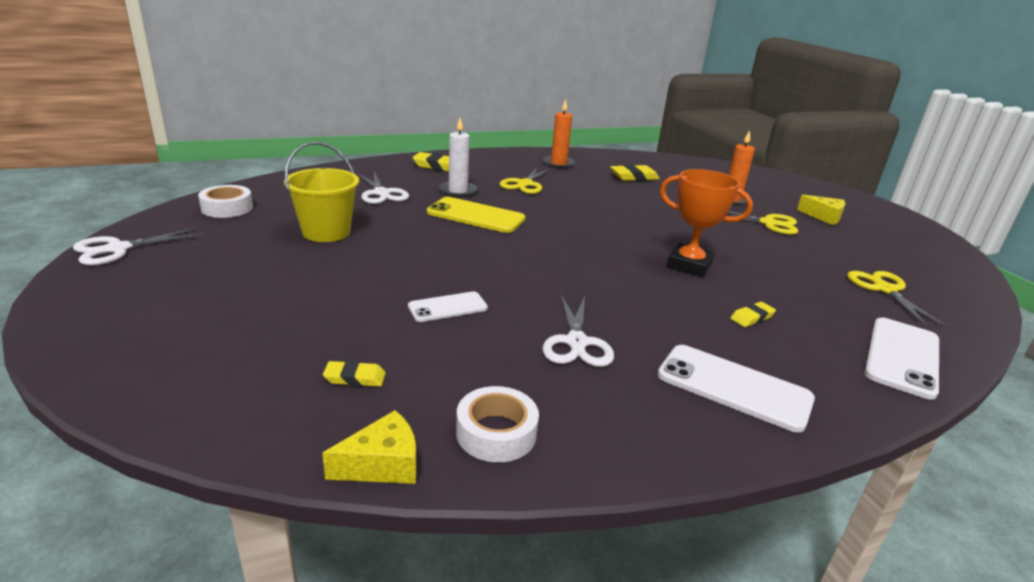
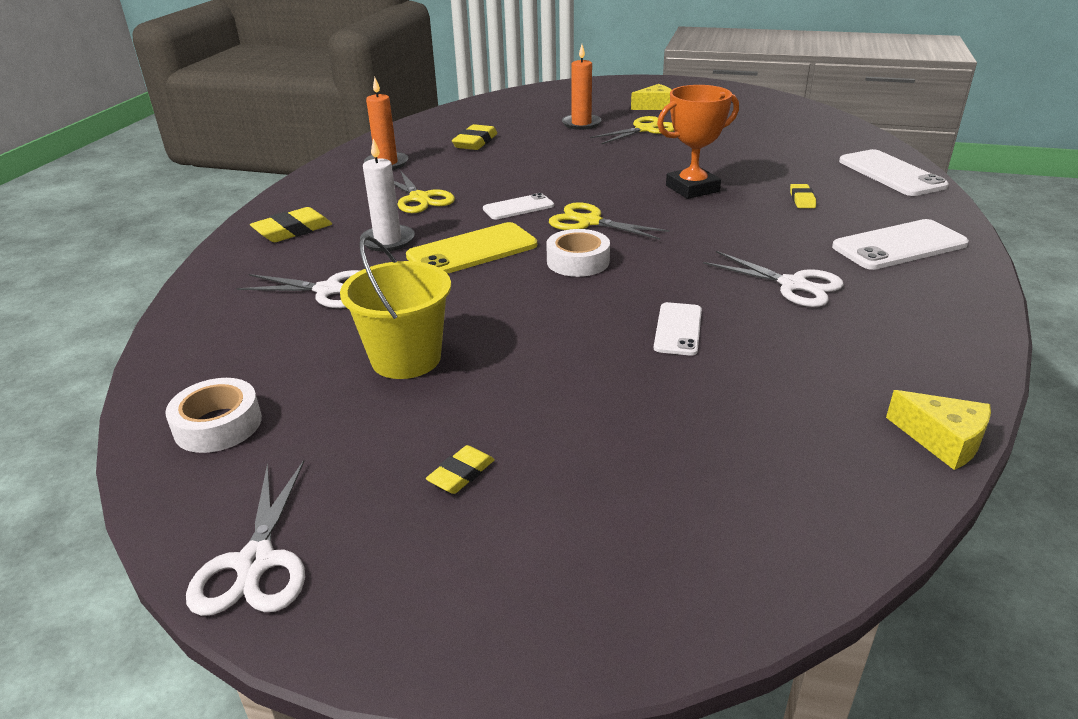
camera: 50 degrees left, 5 degrees up
(355, 378) = (786, 421): yellow eraser -> yellow eraser (461, 474)
(382, 464) = (942, 440): yellow cheese -> yellow cheese turned 120 degrees clockwise
(496, 432) = (917, 368): white tape -> white tape (578, 261)
(557, 213) = (518, 207): none -> white phone
(884, 289) = (794, 138): yellow scissors -> yellow scissors (589, 222)

